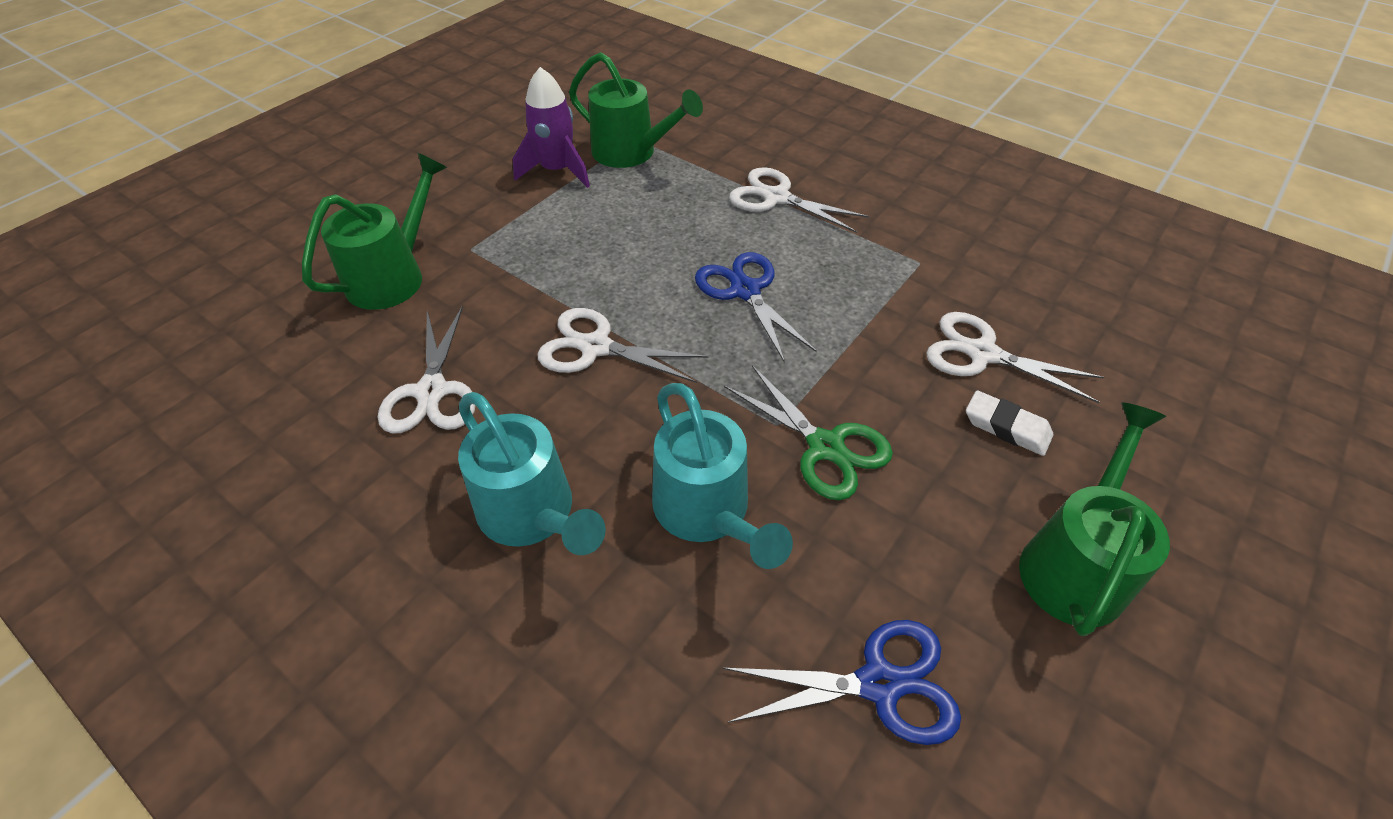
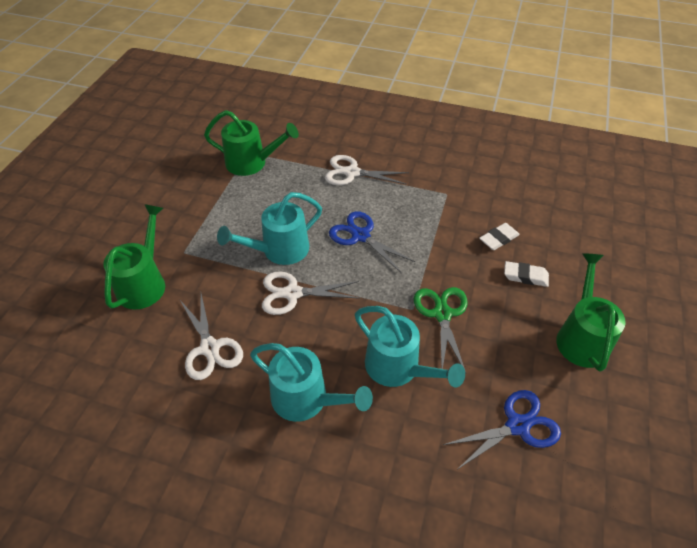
camera: 20 degrees left, 0 degrees up
(557, 171) = (211, 186): purple rocket -> none
(607, 281) = (279, 251): none -> turquoise watering can
(825, 447) = (442, 314): green scissors -> green scissors turned 120 degrees counterclockwise
(982, 354) = (498, 239): white scissors -> white eraser

